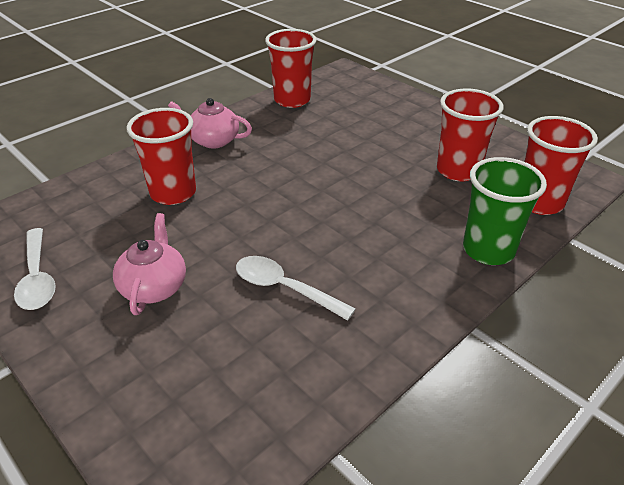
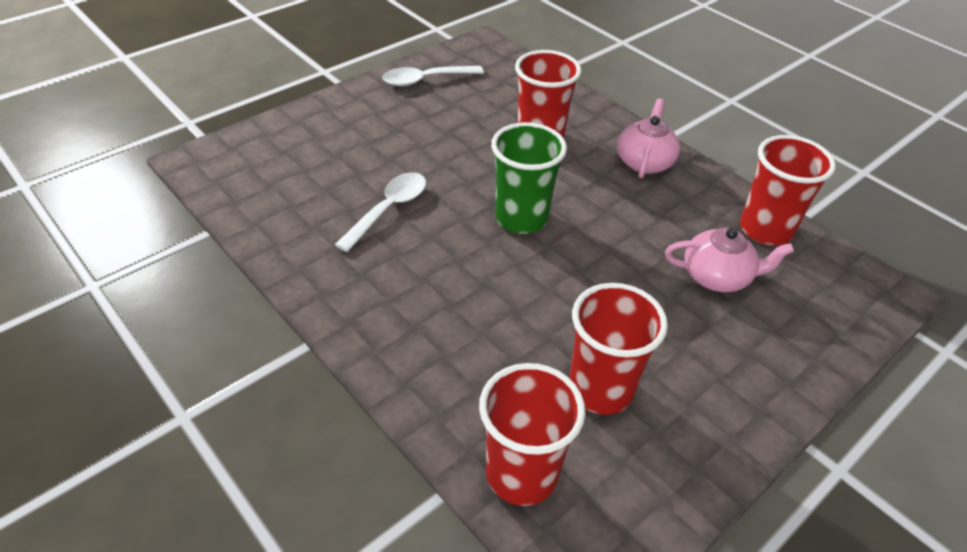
camera: 90 degrees right, 5 degrees up
(154, 286) = (405, 135): pink teapot -> pink teapot (717, 277)
(488, 250) = (422, 383): green cup -> green cup (521, 218)

